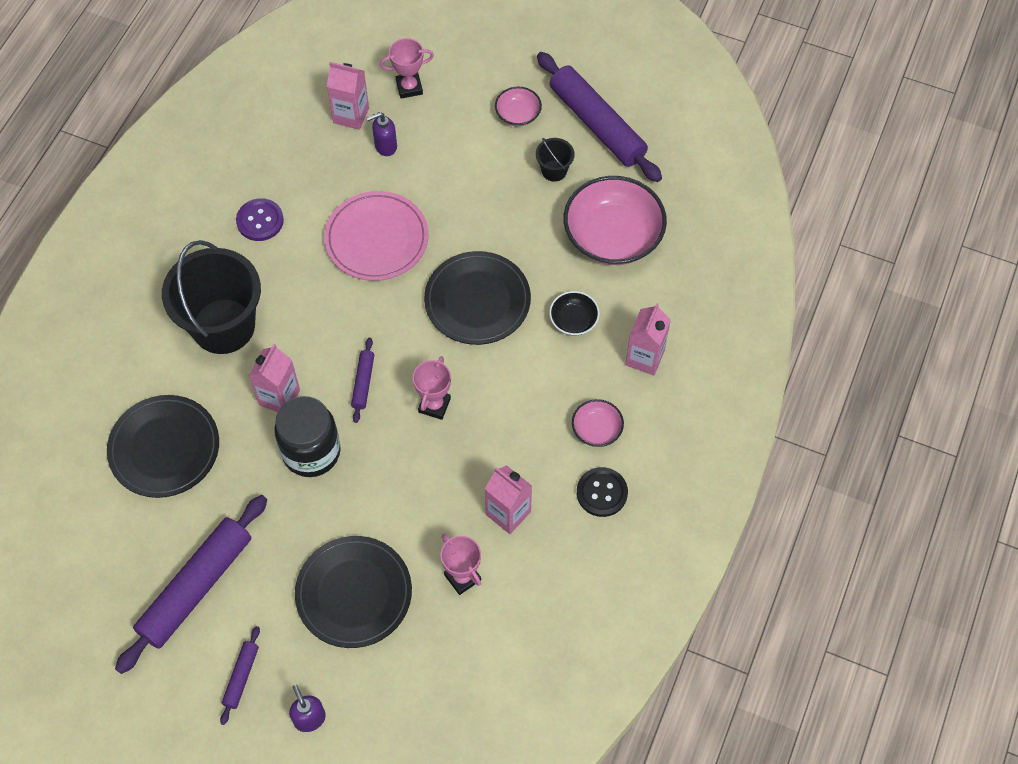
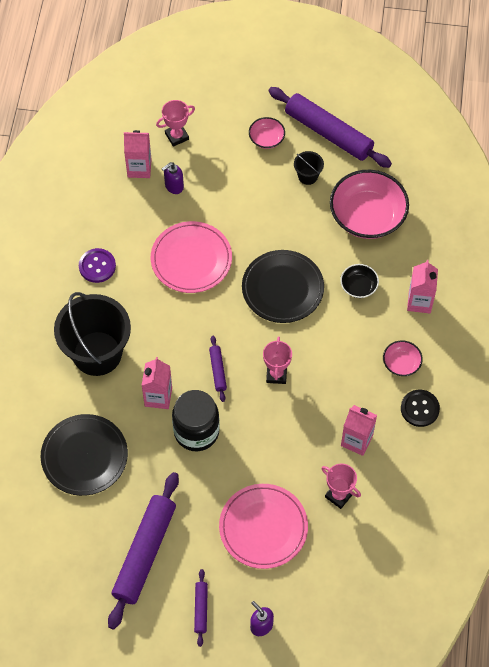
camera: 15 degrees left, 0 degrees up
(354, 593) = (263, 527): black plate -> pink plate

